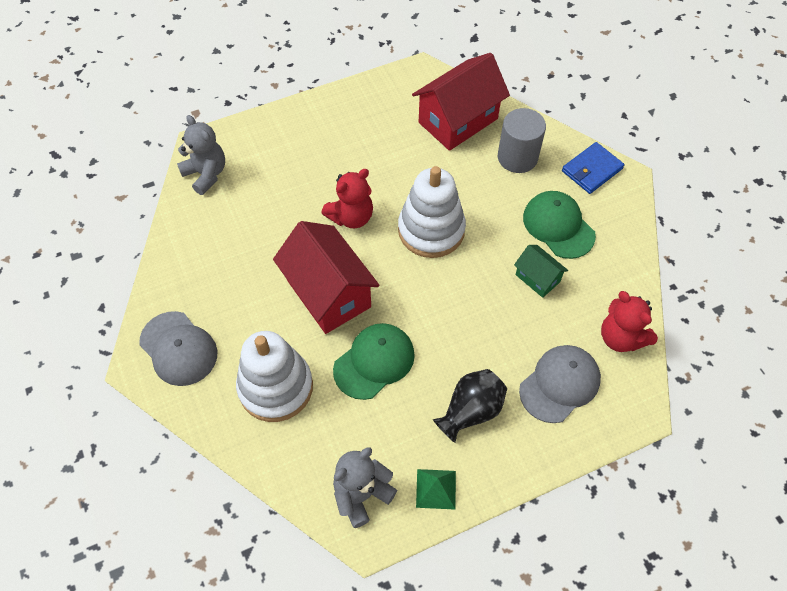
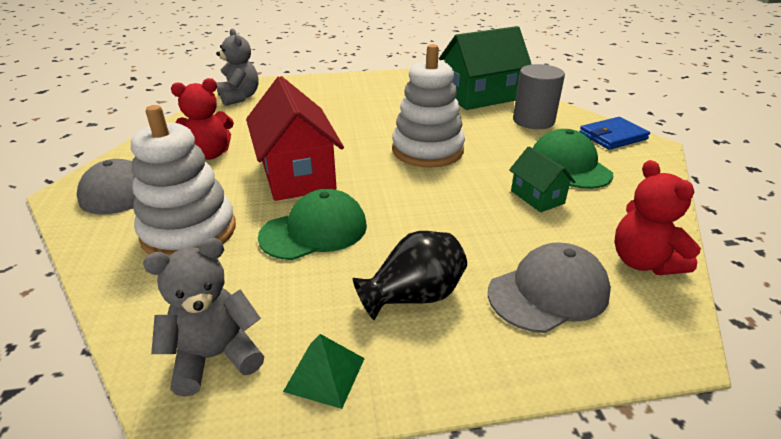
camera: 15 degrees right, 25 degrees down
(351, 217) = (351, 133): red teddy bear -> red teddy bear (209, 154)
(458, 121) = (480, 97): red house -> green house

